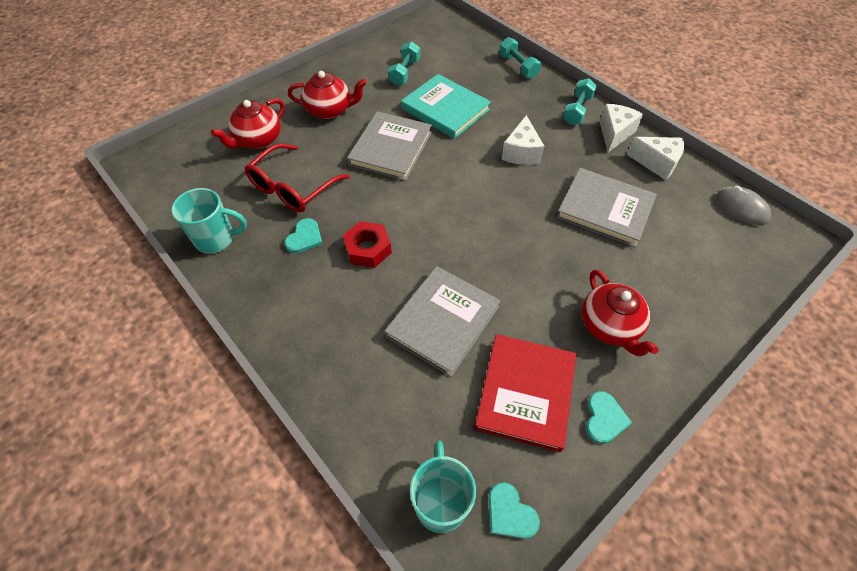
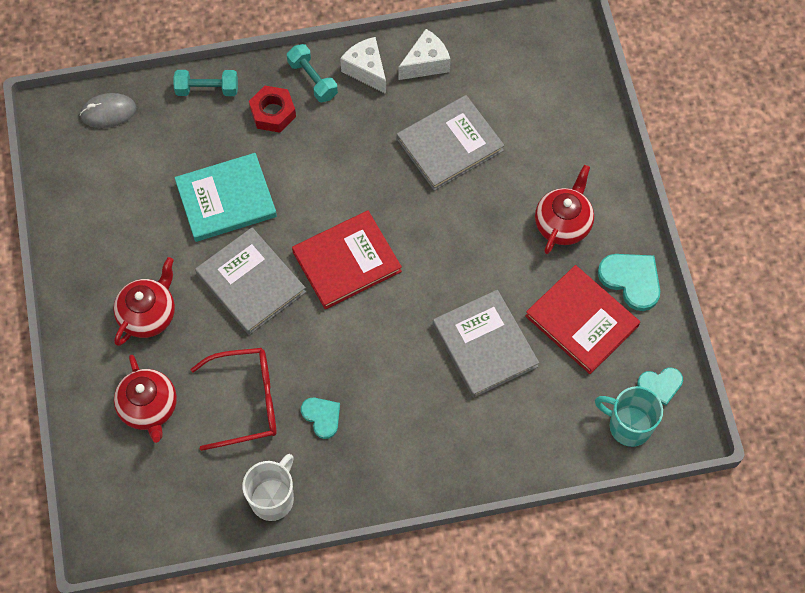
camera: 60 degrees left, 10 degrees up
(216, 239) = (273, 498): turquoise mug -> white mug
(292, 188) = (247, 401): red glasses -> red glasses turned 75 degrees counterclockwise
(368, 249) = (370, 367): red nut -> red nut (273, 113)
(404, 72) = (136, 207): turquoise dumbbell -> none
(449, 192) = (346, 261): none -> red book
(521, 152) = (336, 167): white cheese -> none
(604, 418) = (631, 280): turquoise heart -> turquoise heart, size x1.56
(610, 326) = (563, 223): red teapot -> red teapot turned 75 degrees counterclockwise
(742, 207) = (516, 38): grey mouse -> grey mouse (108, 112)

